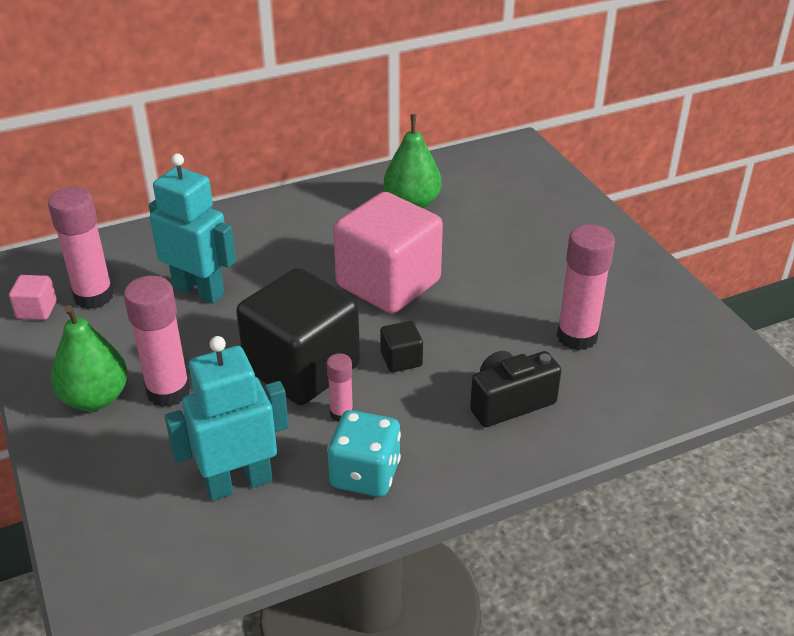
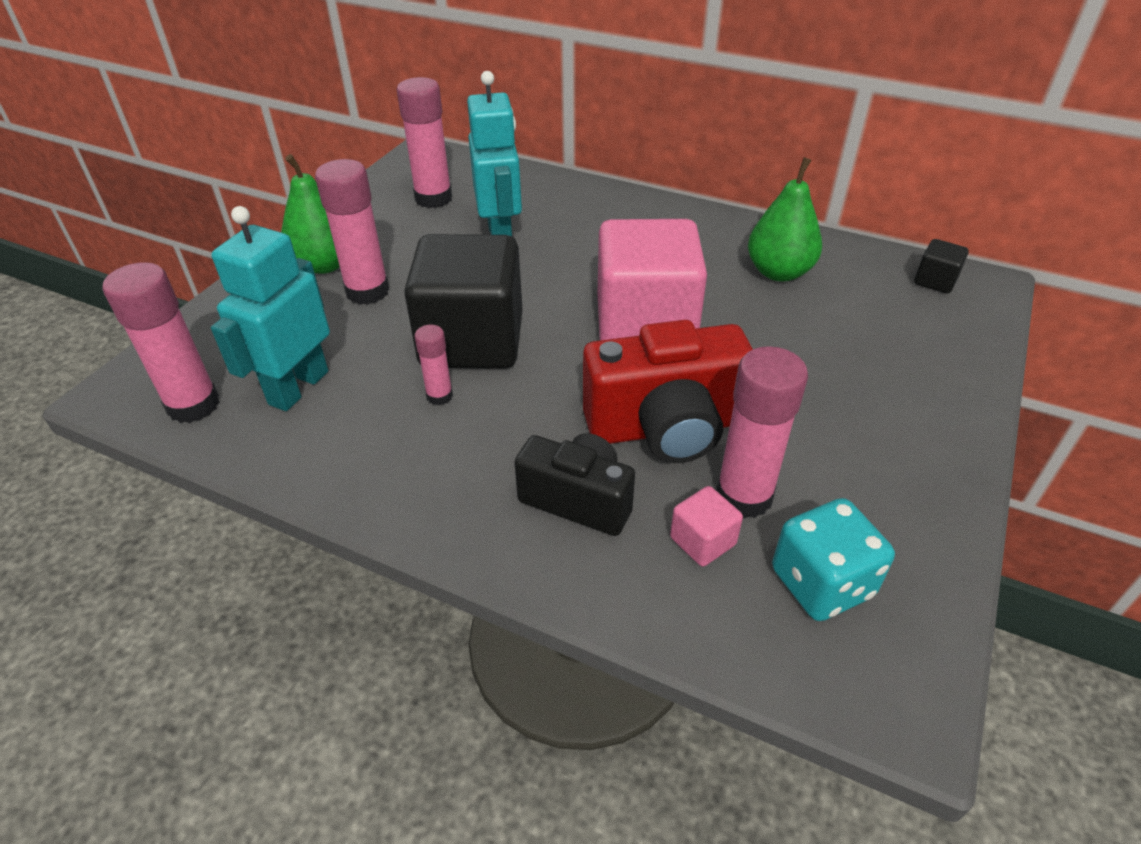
camera: 50 degrees right, 5 degrees up
(37, 310) = (390, 186): pink cube -> pink cube (702, 541)
(182, 554) = (193, 405): none -> pink glue stick
(238, 483) = (298, 387): turquoise robot -> turquoise robot turned 90 degrees counterclockwise
(365, 474) = (376, 455): turquoise dice -> turquoise dice (821, 583)
(401, 359) = (552, 390): black cube -> black cube (935, 281)
(491, 332) = (666, 427): none -> red camera

